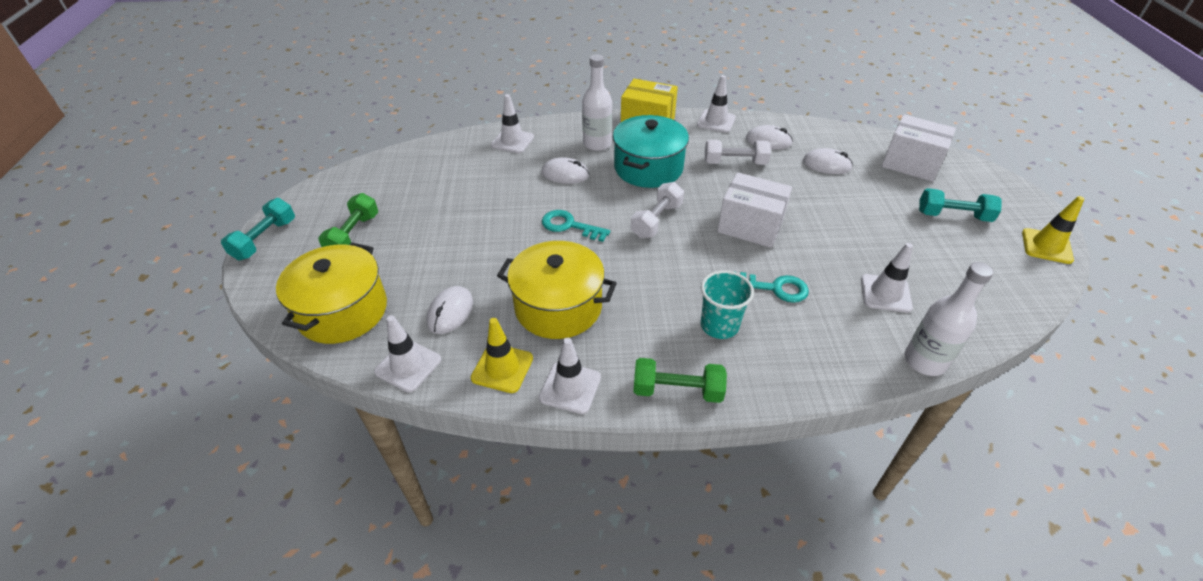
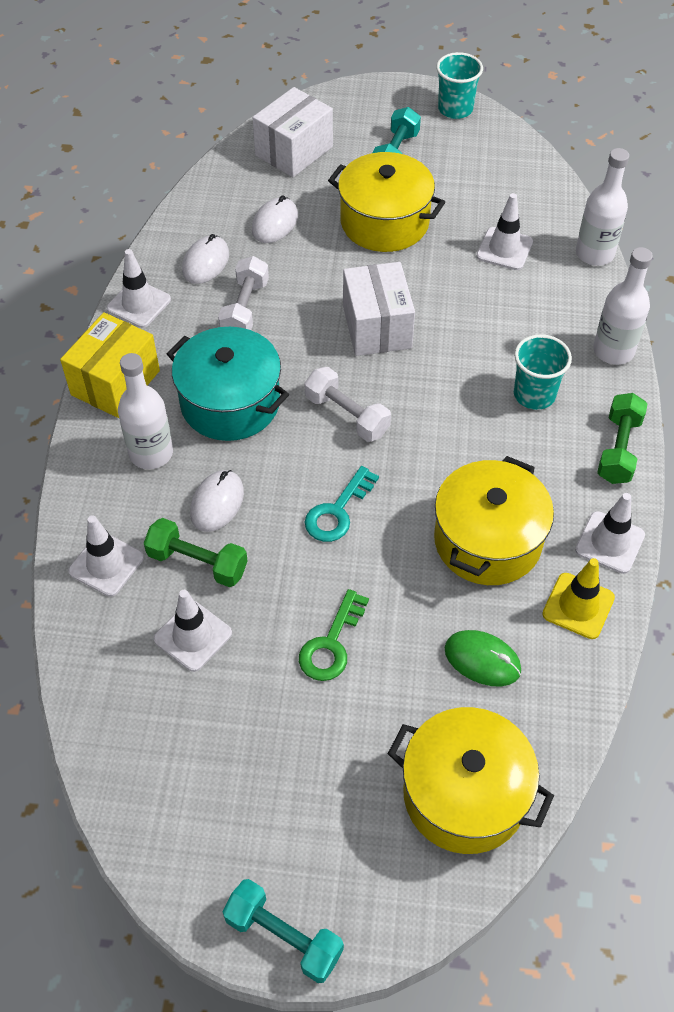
camera: 80 degrees left, 10 degrees up
(353, 235) = (301, 795): green dumbbell -> green dumbbell (197, 562)
(408, 366) = (567, 707): white traffic cone -> white traffic cone (193, 636)
(450, 312) = (482, 660): white mouse -> green mouse
(461, 235) = (331, 644): none -> green key
(750, 226) = (377, 327): white box -> white box turned 45 degrees counterclockwise
(774, 288) = (484, 334): turquoise key -> none
(799, 382) = (613, 351): none -> white bottle
(867, 218) = (384, 222): none -> yellow pot
(1046, 246) = (455, 109): yellow traffic cone -> turquoise cup

